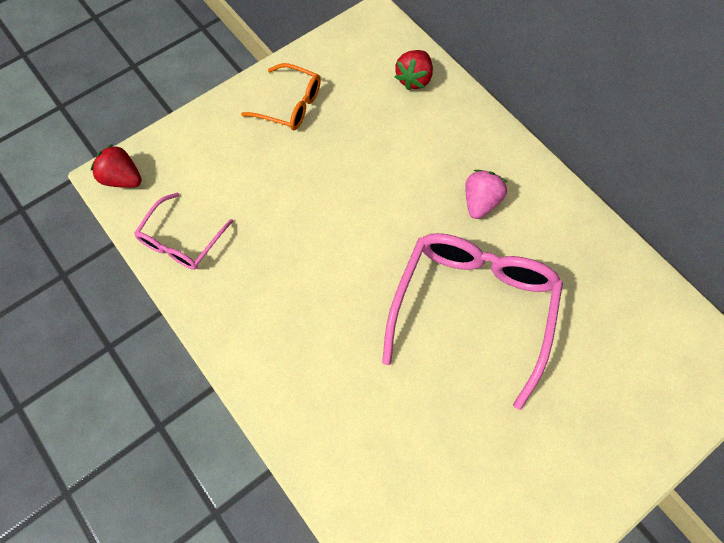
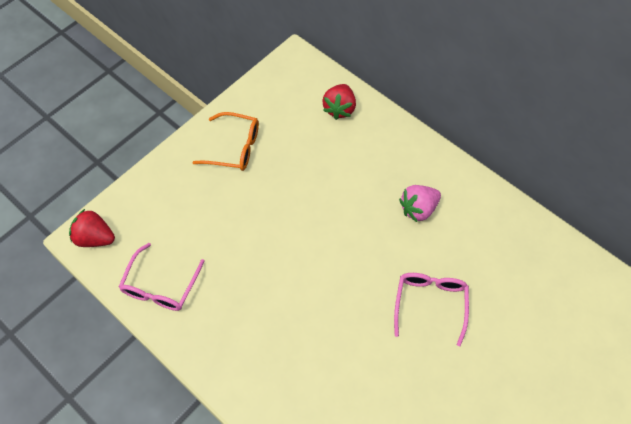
camera: 10 degrees left, 5 degrees down
(473, 308) = (430, 304): pink glasses -> pink glasses, size x0.53
(480, 202) = (418, 209): pink strawberry -> pink strawberry turned 135 degrees counterclockwise

